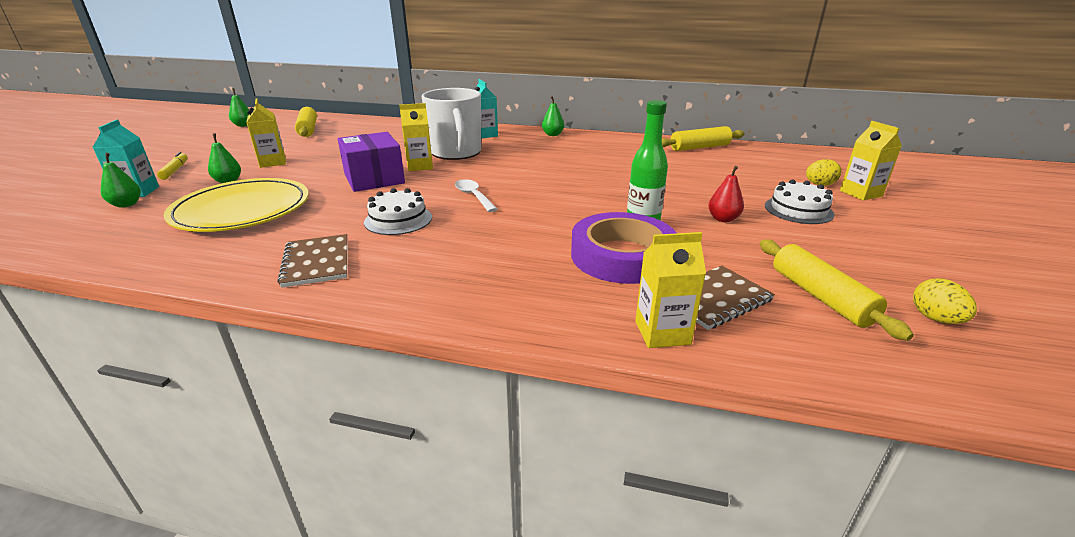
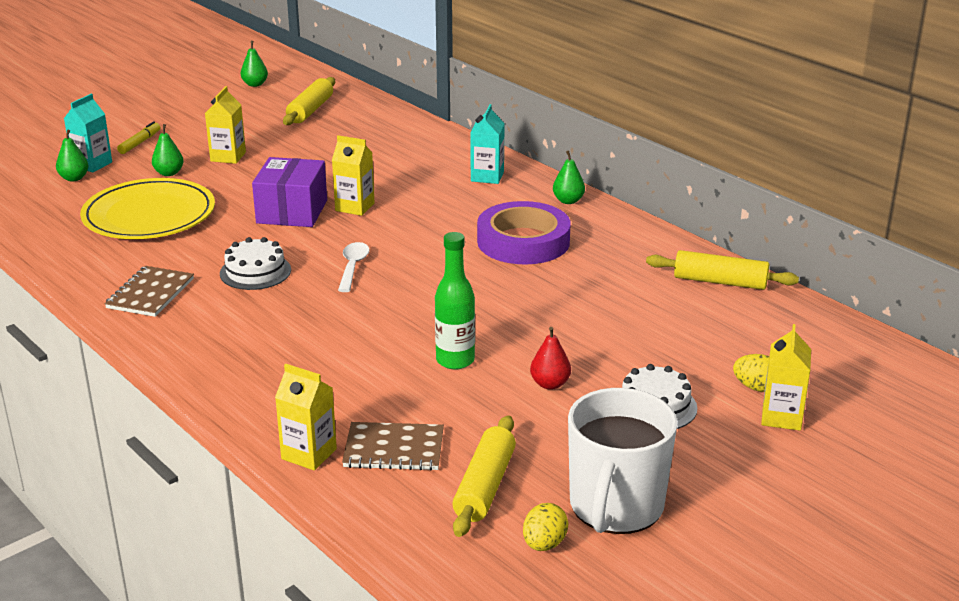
camera: 35 degrees right, 0 degrees up
(456, 153) = (416, 198): white mug -> white mug (615, 506)
(622, 256) = (385, 382): purple tape -> purple tape (523, 241)

